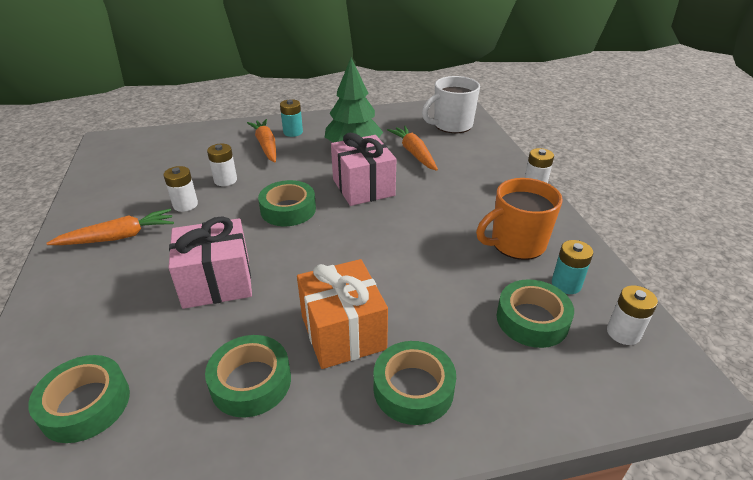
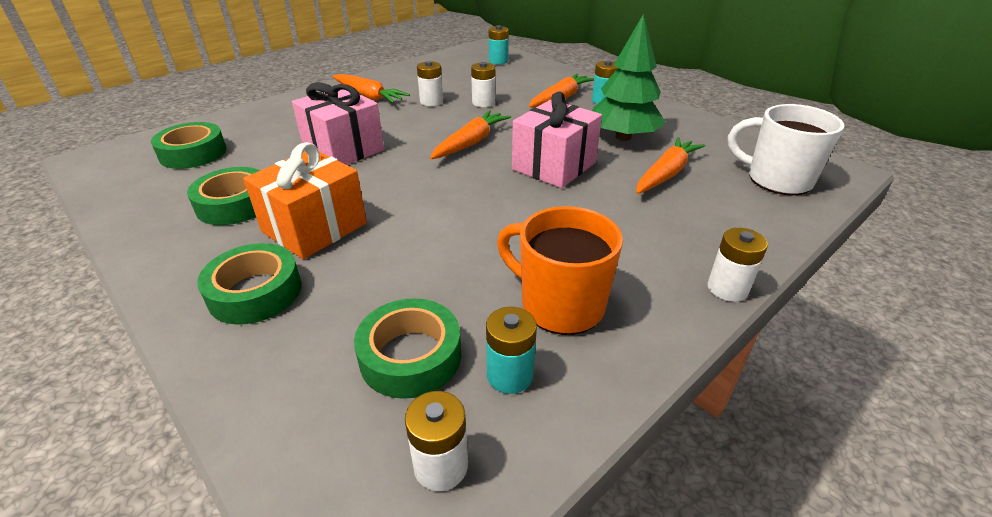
camera: 60 degrees right, 0 degrees up
(152, 145) = (498, 61): none -> turquoise battery
(288, 209) = (471, 142): green tape -> orange carrot

